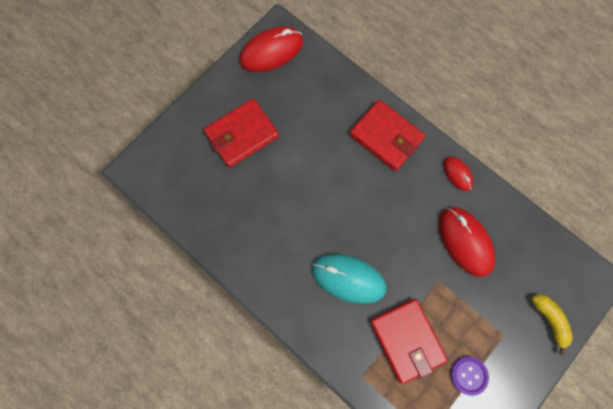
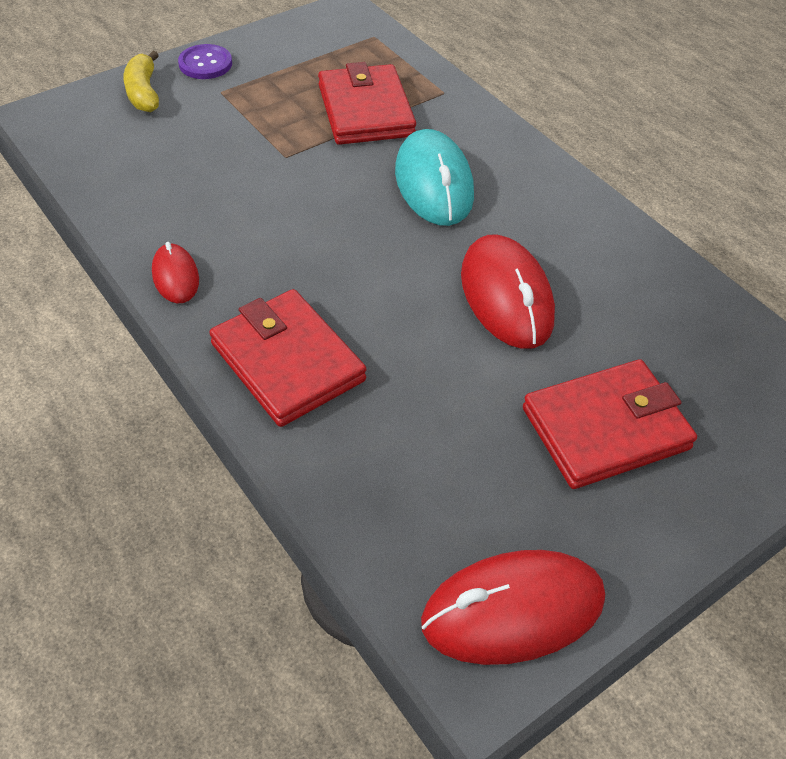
camera: 170 degrees left, 25 degrees down
(348, 278) = (434, 183): turquoise mouse -> turquoise mouse turned 45 degrees clockwise
(465, 241) = (218, 189): red mouse -> red mouse (506, 296)
(468, 375) = (292, 69): purple button -> purple button (205, 64)

